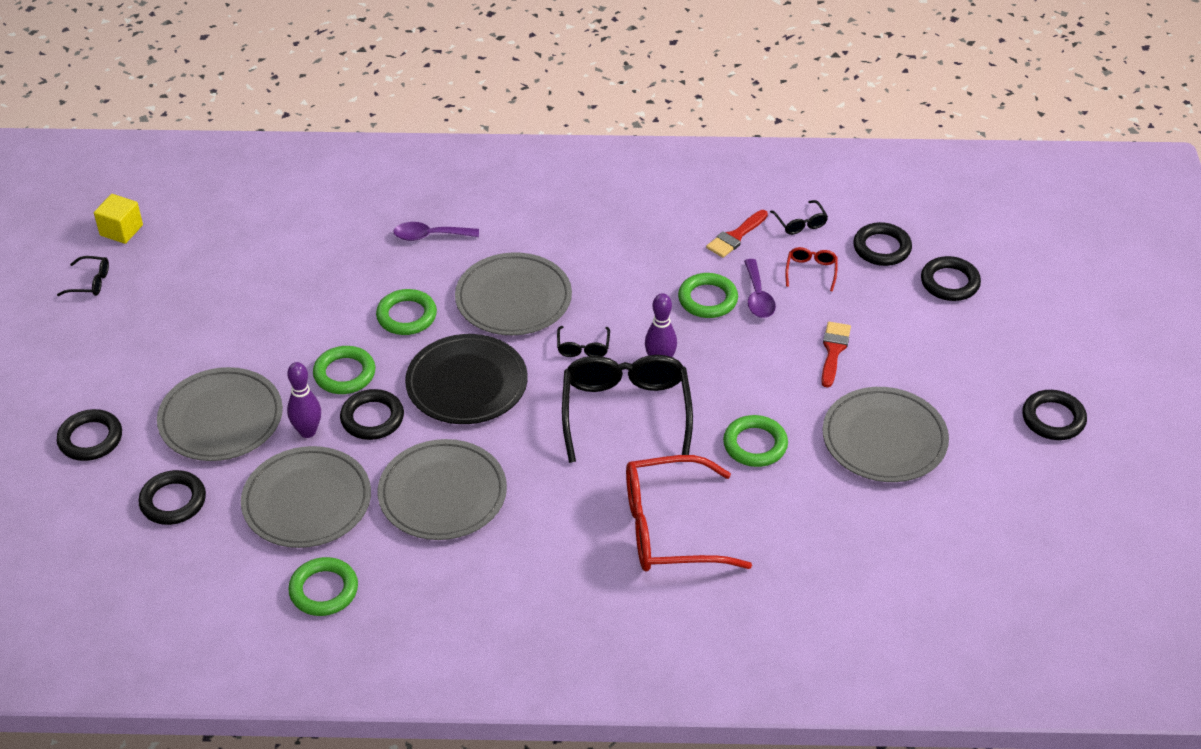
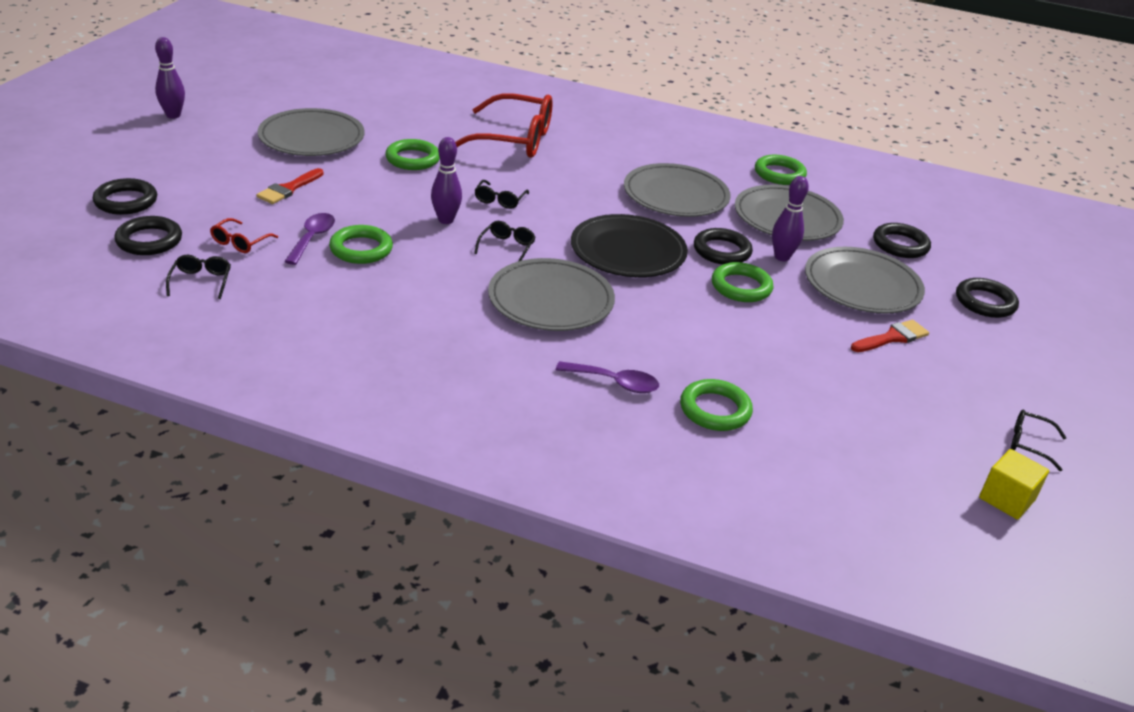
camera: 165 degrees left, 10 degrees down
(406, 316) = (667, 315): green ring -> green ring (715, 410)
(626, 412) = (499, 200): black glasses -> black glasses, size x0.43
(735, 236) = (280, 289): red brush -> red brush (892, 337)
(1053, 419) = (173, 115): black ring -> purple bowling pin

